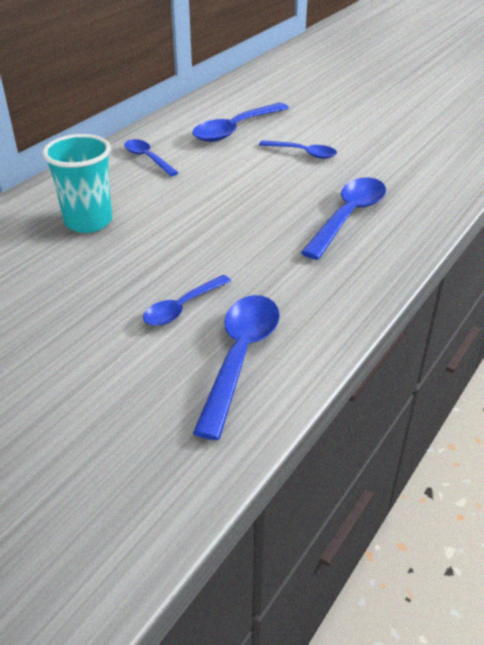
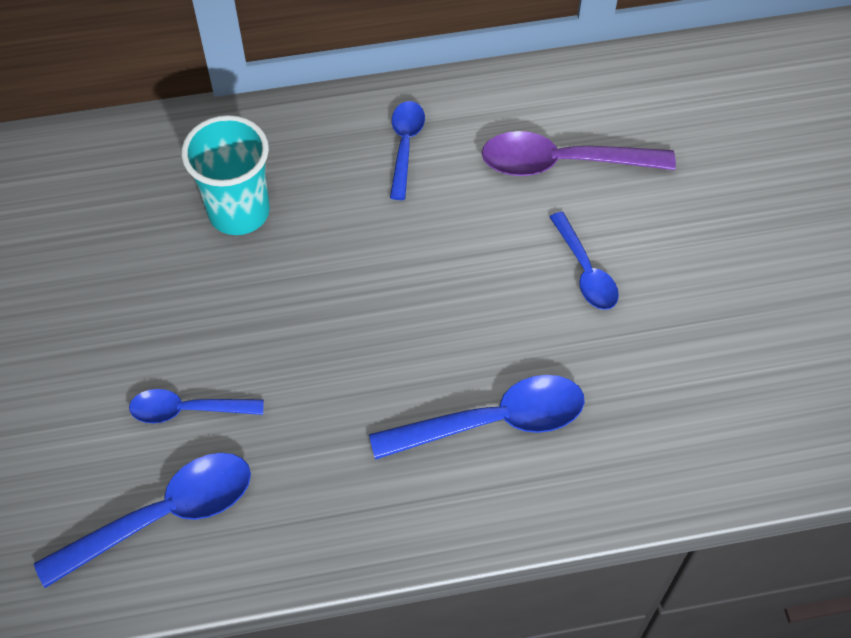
camera: 45 degrees right, 20 degrees up
(235, 129) = (562, 163): blue spoon -> purple spoon

